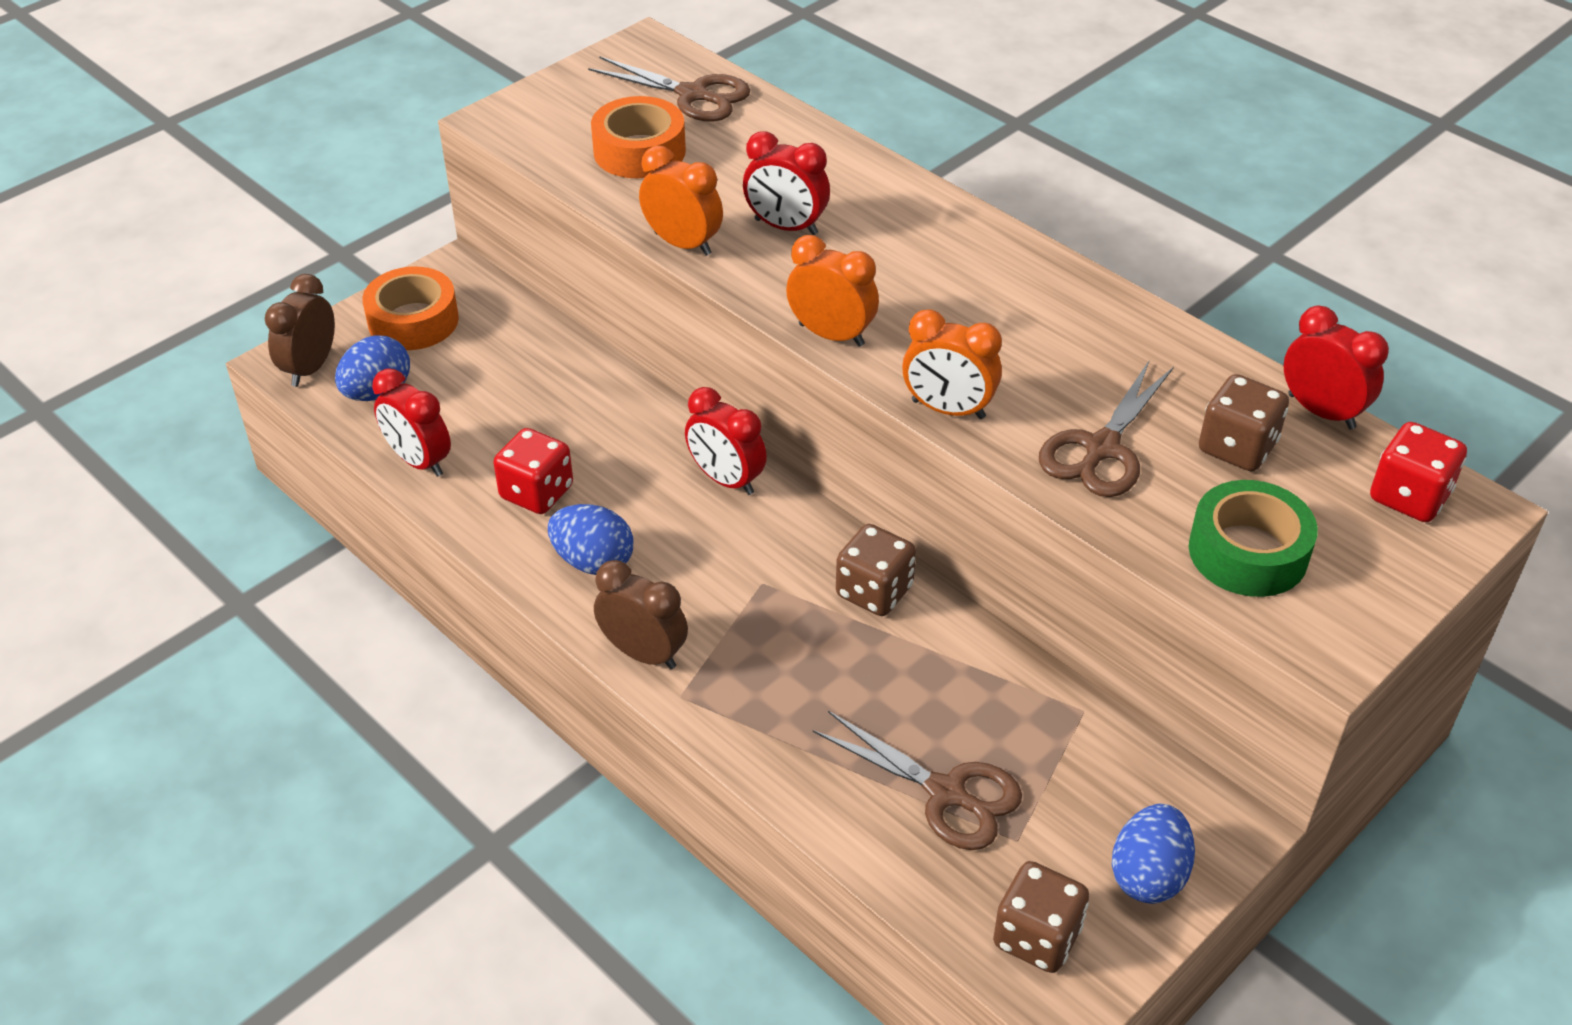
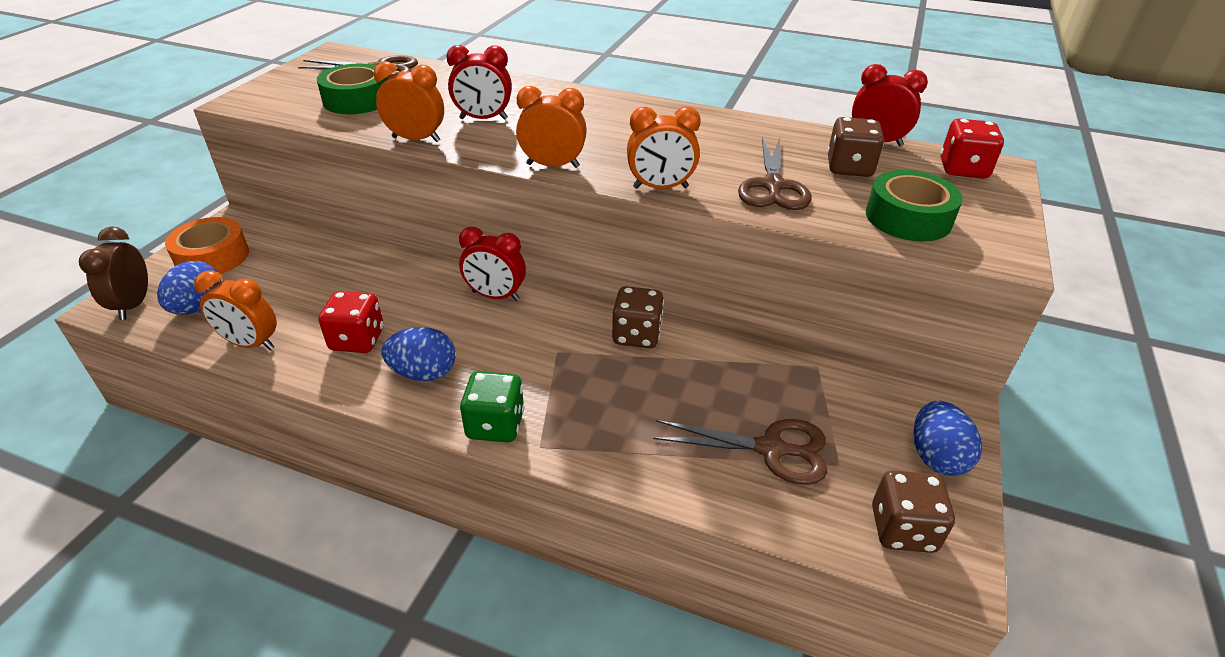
camera: 25 degrees left, 5 degrees down
(419, 461) = (250, 344): red clock -> orange clock
(639, 151) = (357, 100): orange tape -> green tape
(644, 653) = (495, 425): brown clock -> green dice

